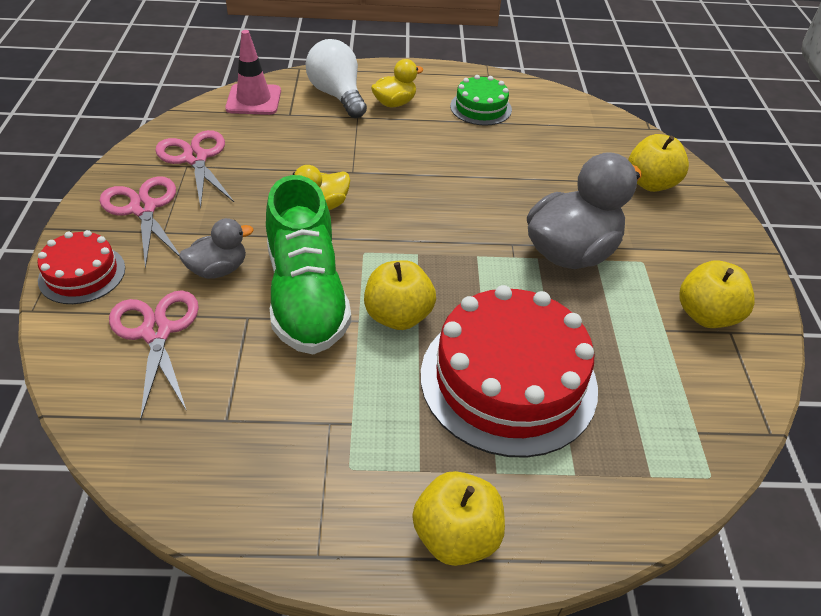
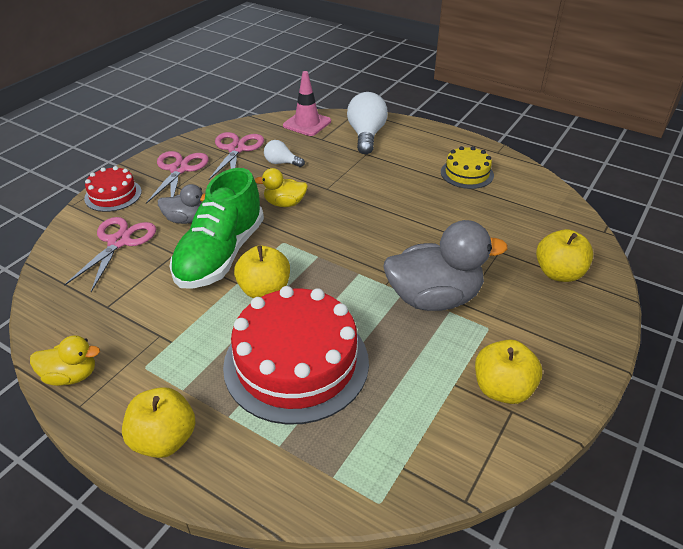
camera: 35 degrees right, 5 degrees down
(270, 158) = (281, 163): none -> white light bulb
(394, 103) = (402, 152): yellow duck -> yellow duck (71, 376)
(480, 108) = (467, 173): green cake -> yellow cake

